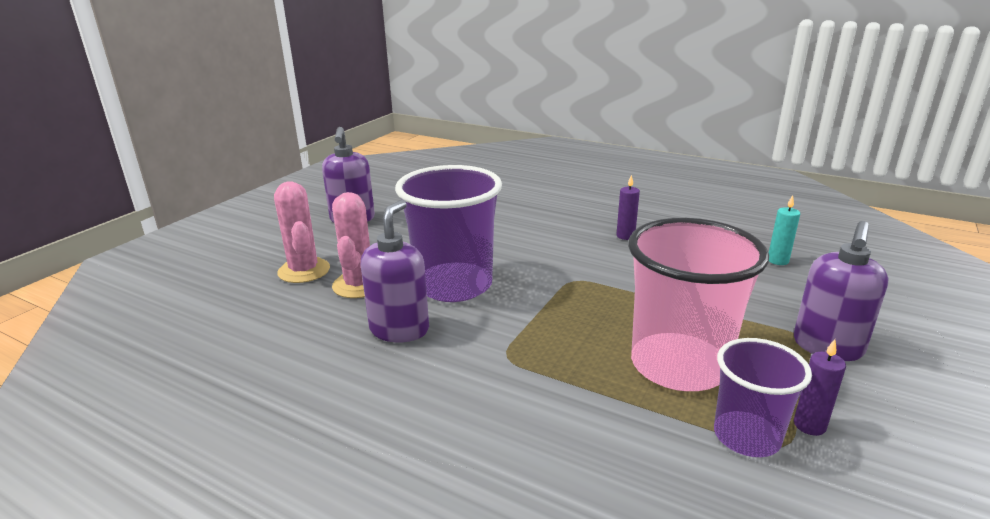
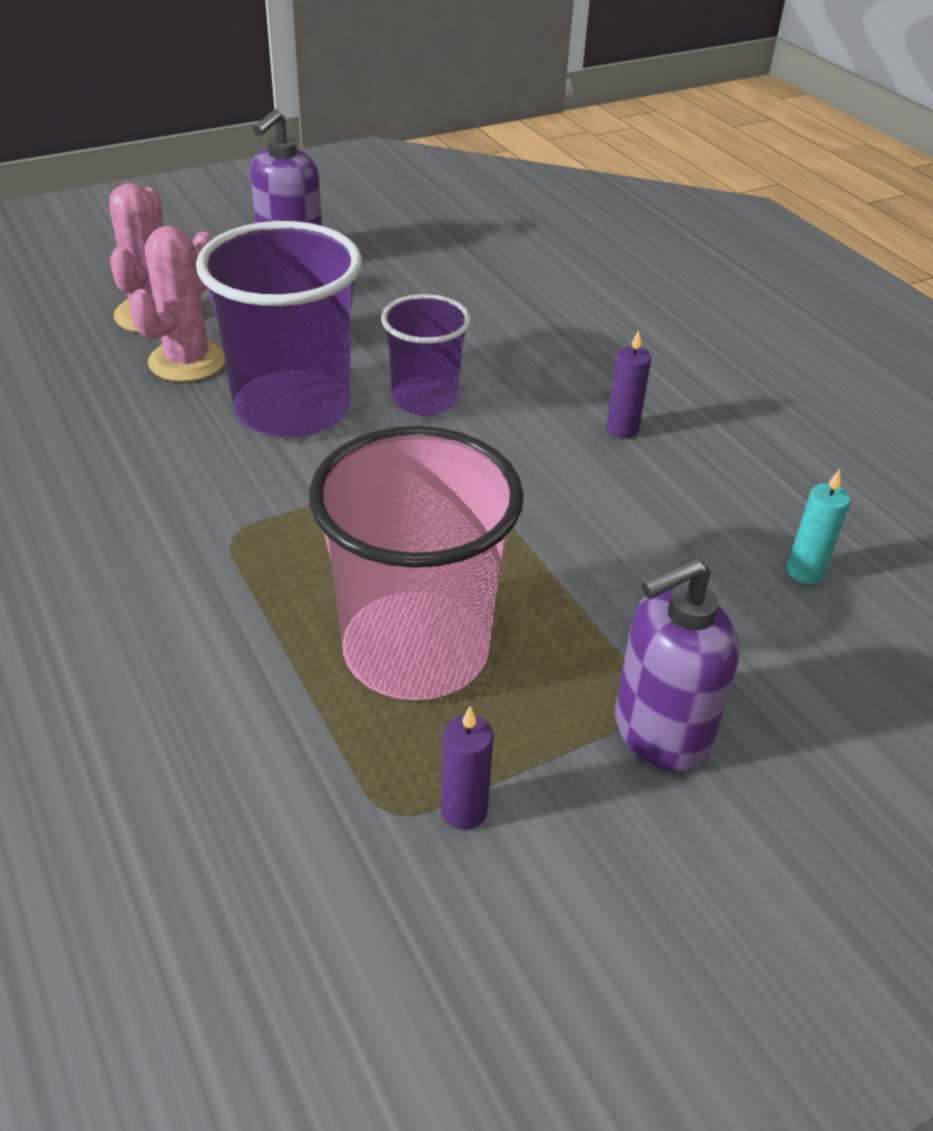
camera: 30 degrees right, 15 degrees up
(399, 329) = (161, 443): purple soap dispenser -> none
(746, 436) = (366, 778): purple cup -> purple cup (425, 399)

